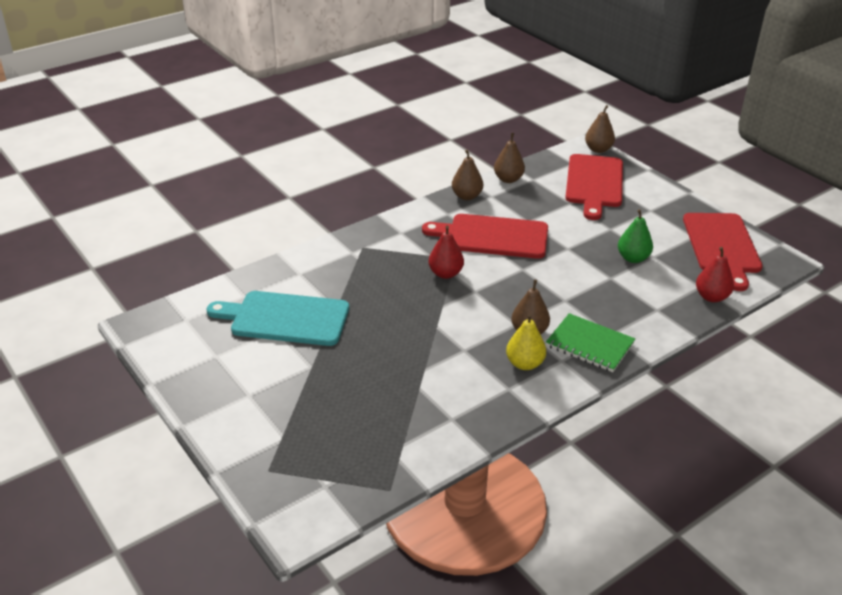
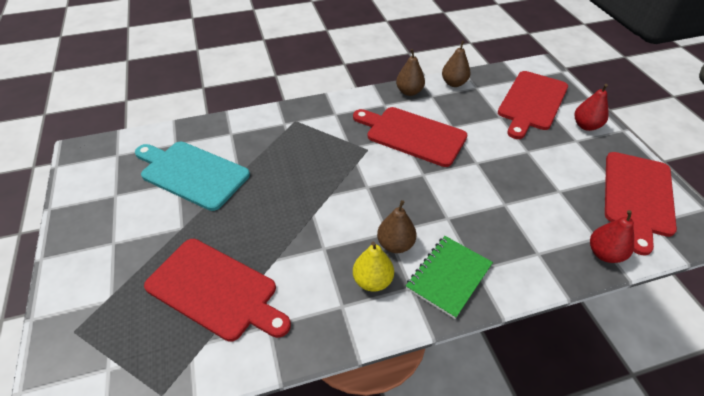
camera: 20 degrees right, 10 degrees up
(383, 406) = (216, 290): none -> red cutting board
(445, 273) = (350, 162): red pear -> red pear (586, 126)
(589, 345) = (448, 277): green notebook -> green notebook turned 75 degrees clockwise
(598, 149) = (550, 71): brown pear -> none
(633, 258) = (537, 188): green pear -> none

